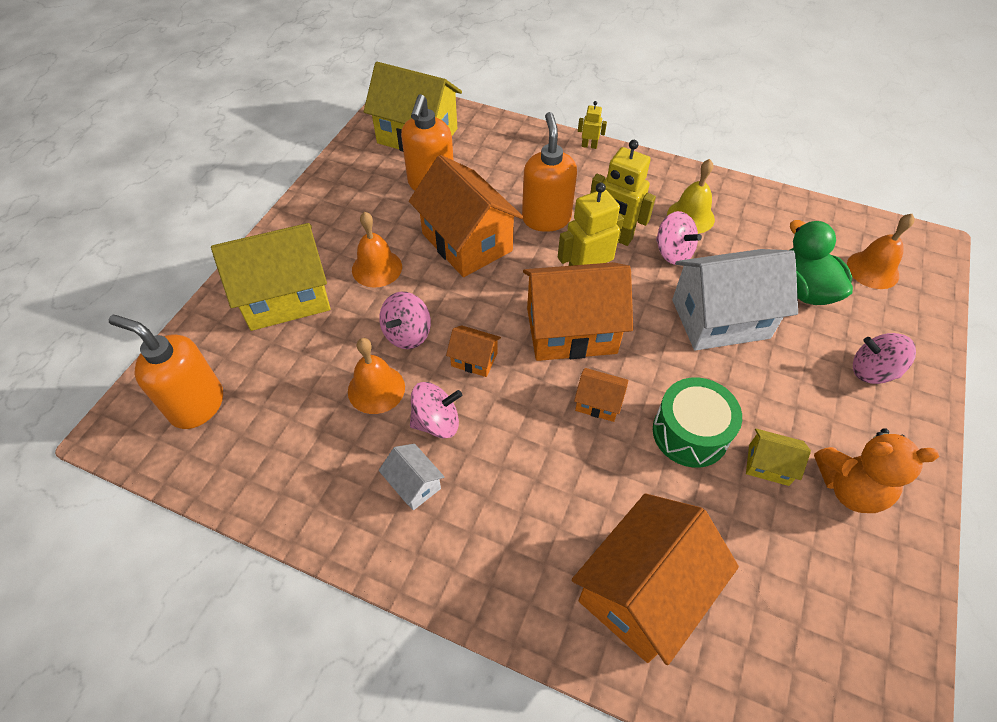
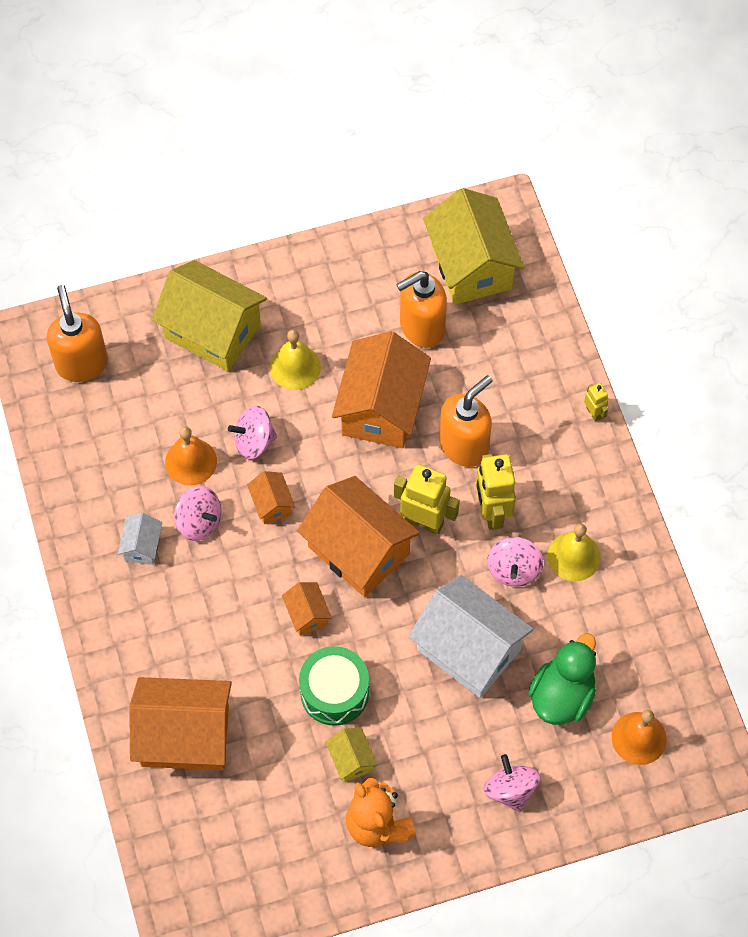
camera: 50 degrees right, 10 degrees up
(377, 268) = (295, 367): orange bell -> yellow bell

